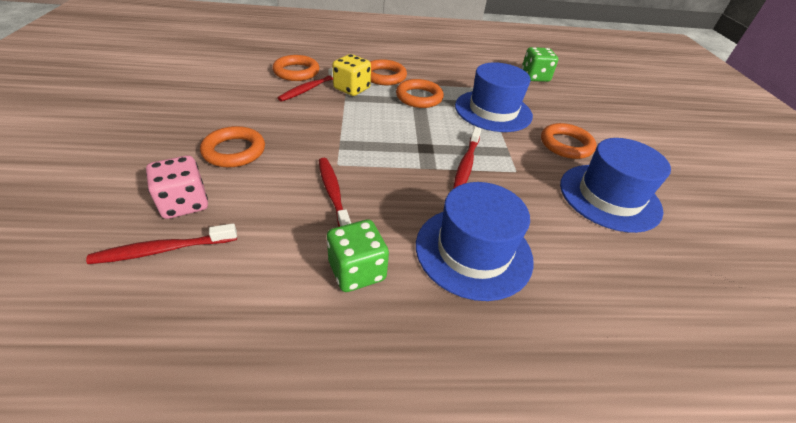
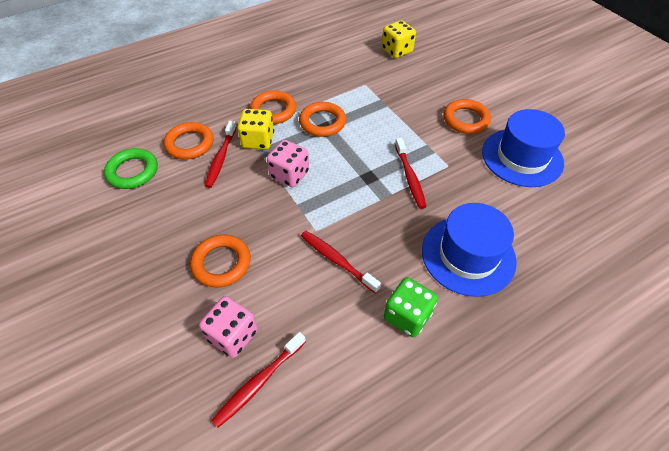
camera: 25 degrees left, 10 degrees up
(237, 72) = (133, 171): none -> green ring
(354, 118) = (289, 174): none -> pink dice
(493, 111) = (391, 109): blue hat -> none
(534, 77) = (397, 51): green dice -> yellow dice

